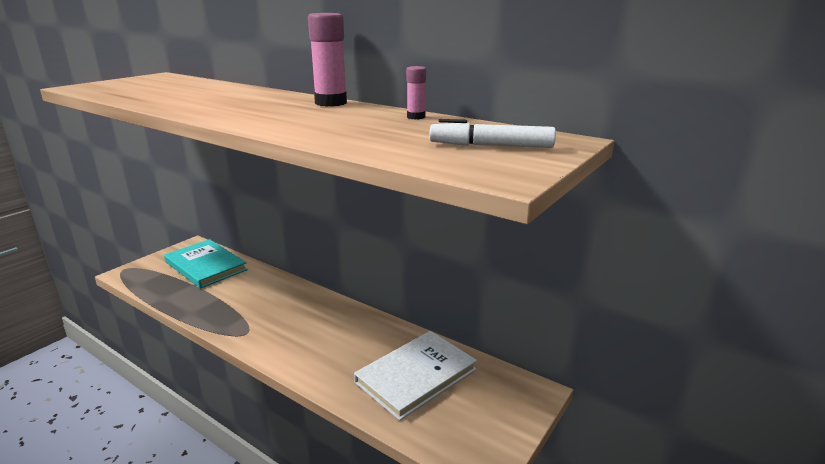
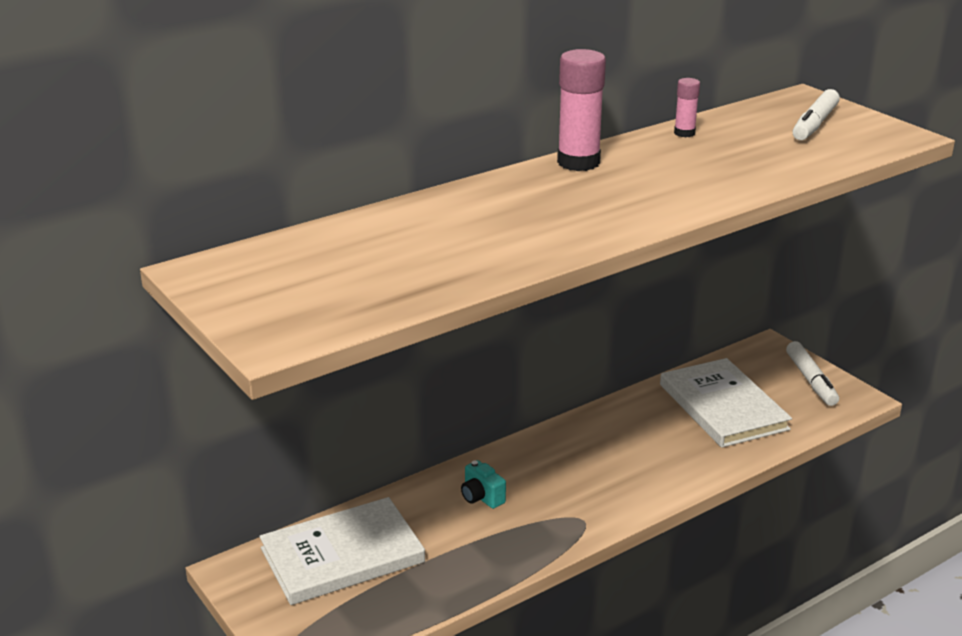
camera: 70 degrees left, 5 degrees up
(205, 266) = (342, 555): turquoise book -> white book
(264, 294) = (481, 497): none -> turquoise camera
(494, 426) = (811, 380): none -> white marker

